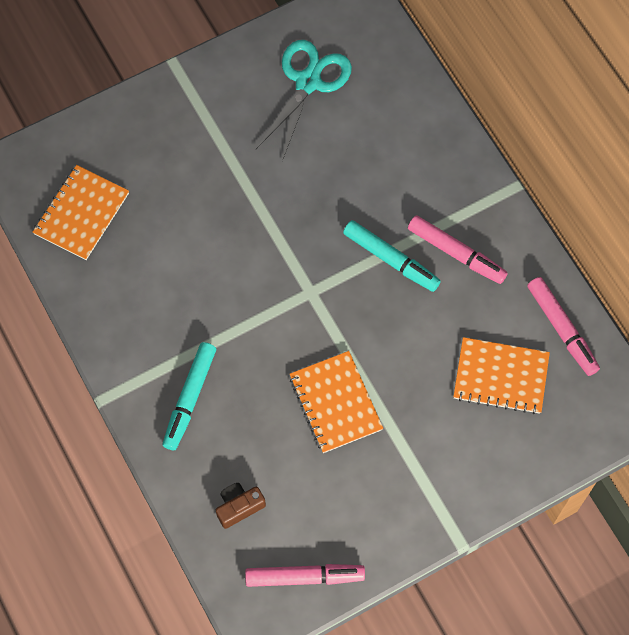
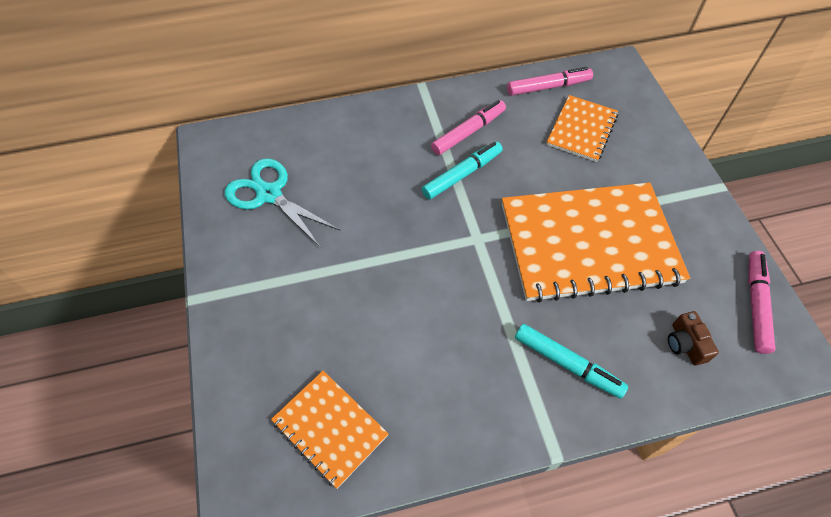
camera: 75 degrees left, 10 degrees down
(335, 403) = (589, 243): orange notebook -> orange notebook, size x1.96

